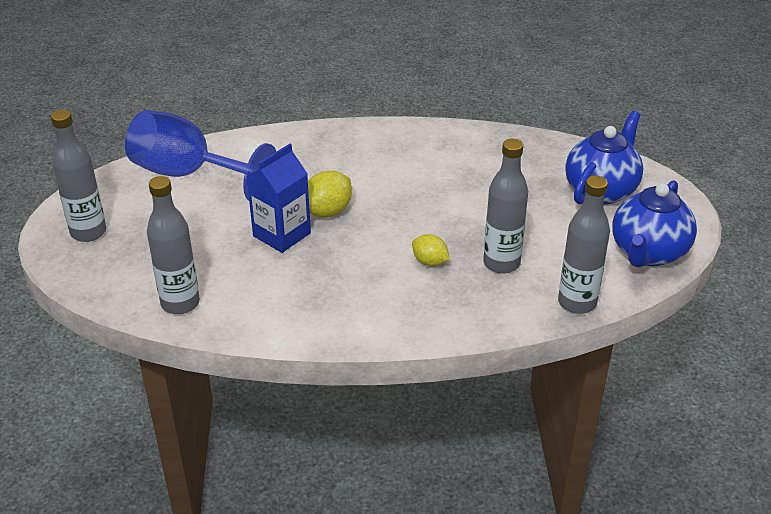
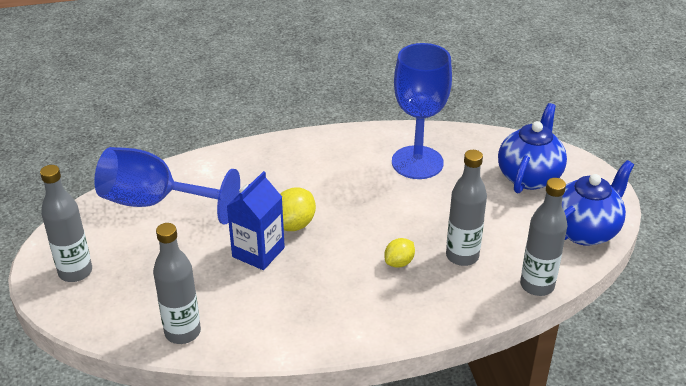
camera: 10 degrees left, 0 degrees up
(430, 262) = (399, 262): yellow lemon -> yellow lemon turned 75 degrees counterclockwise
(479, 164) = (417, 162): none -> blue goblet
(648, 253) = (584, 231): blue teapot -> blue teapot turned 150 degrees counterclockwise

